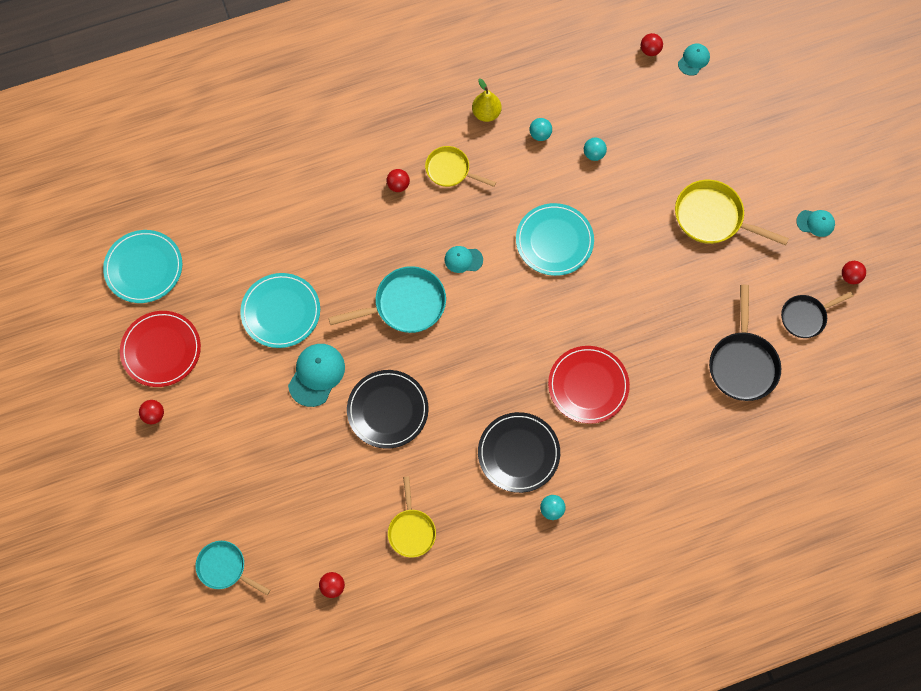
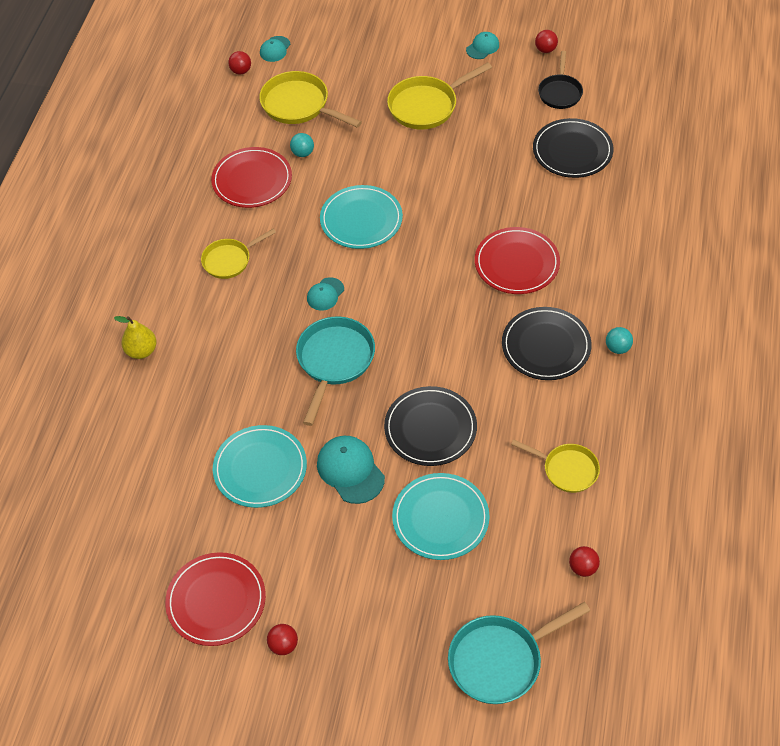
camera: 55 degrees left, 15 degrees down
(143, 268) = (111, 571): turquoise plate -> turquoise plate (440, 518)
(224, 568) = (500, 660): turquoise pan -> turquoise pan, size x1.54
(398, 185) = (210, 307): red ball -> none
(486, 113) = (197, 207): yellow pear -> yellow pear (141, 351)
(540, 134) = (252, 180): turquoise ball -> red plate
(643, 118) = (299, 105): none -> yellow pan
(693, 60) = (275, 49): turquoise cap -> turquoise cap turned 135 degrees counterclockwise
(742, 364) = (572, 151): black pan -> black plate

